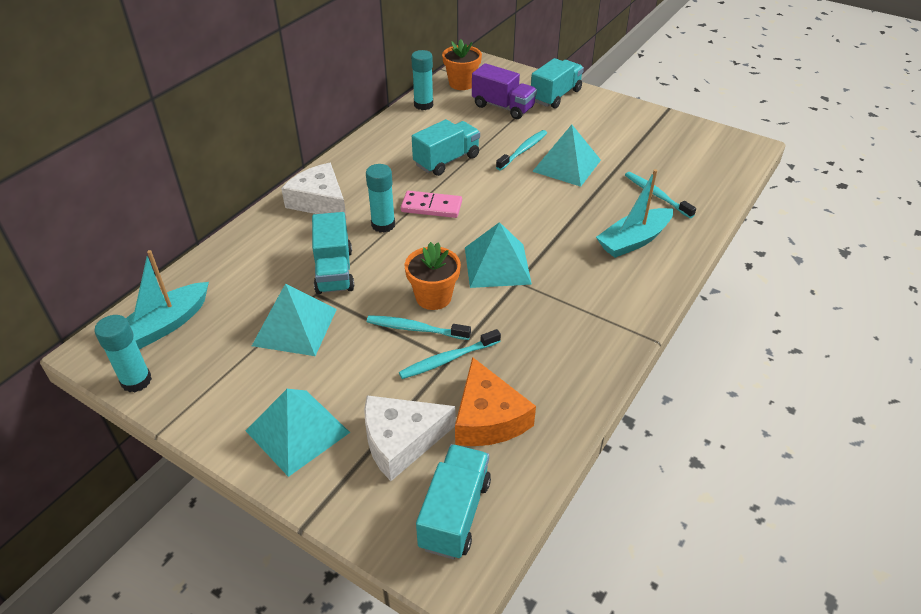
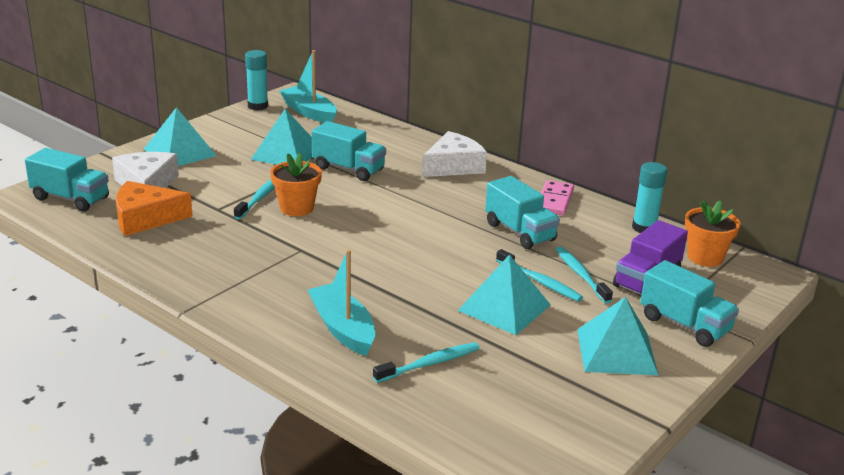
camera: 95 degrees right, 15 degrees down
(334, 271) = (348, 169): turquoise truck -> turquoise truck turned 150 degrees counterclockwise
(383, 225) = (409, 192): turquoise glue stick -> none
(431, 207) = (434, 217): pink domino -> pink domino (554, 200)
(448, 359) = (217, 208): turquoise toothbrush -> turquoise toothbrush (581, 275)
(497, 265) = (329, 242): turquoise pyramid -> turquoise pyramid (616, 351)

